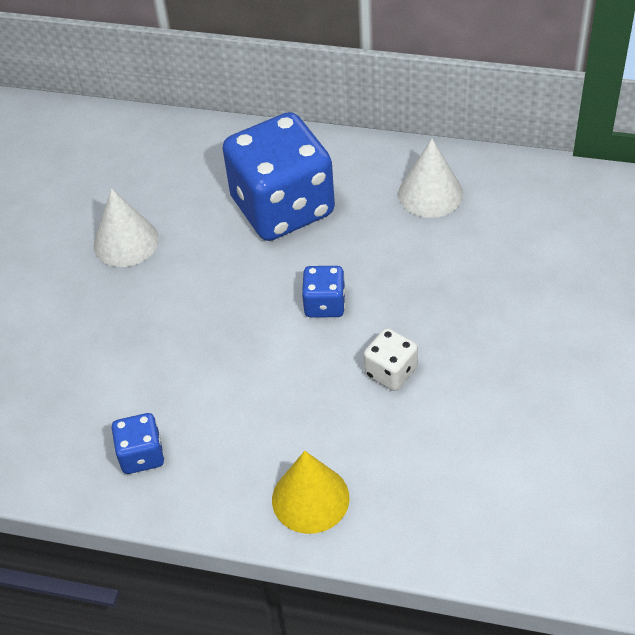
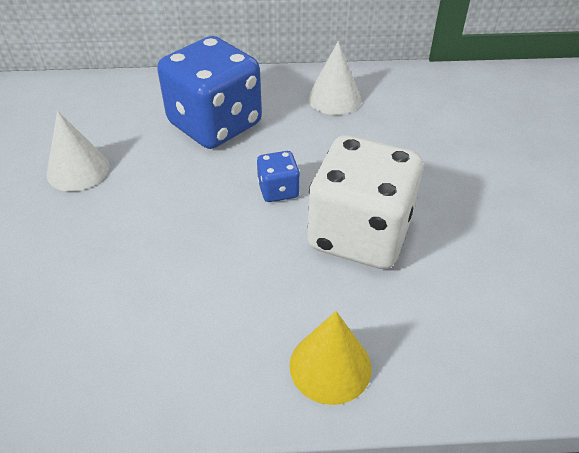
camera: 20 degrees left, 5 degrees down
(141, 455) = (138, 360): blue dice -> none
(391, 372) = (359, 234): white dice -> white dice, size x2.27

